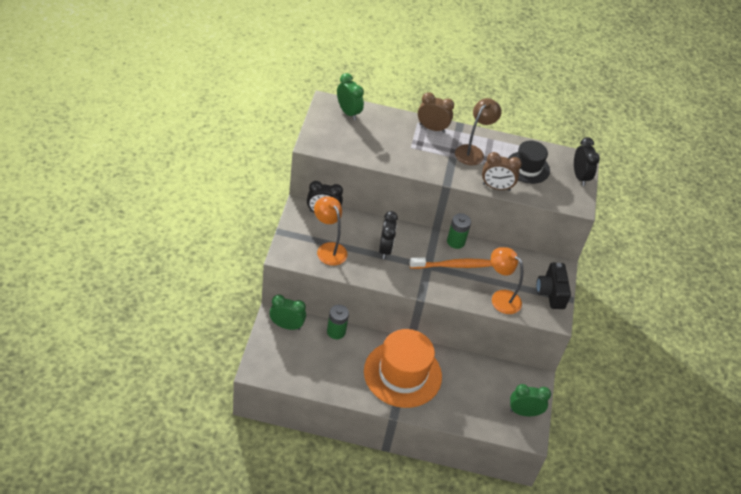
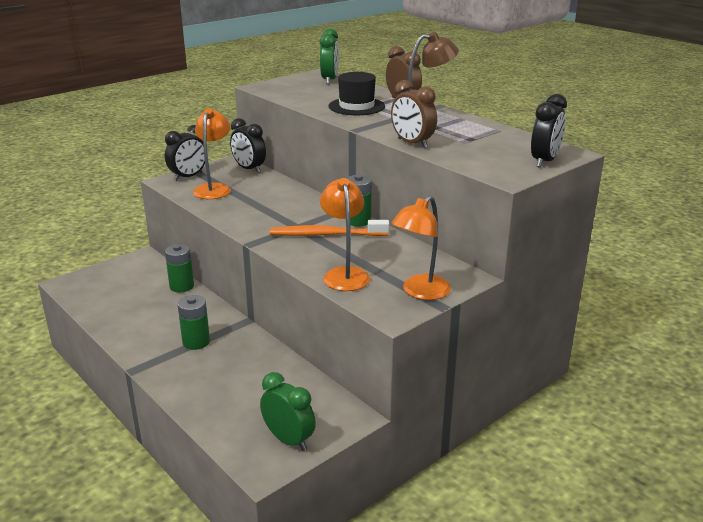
camera: 45 degrees right, 20 degrees down
(286, 325) = (144, 266): green clock -> none
(385, 249) = (270, 204): black clock -> black clock (188, 177)
(402, 374) = (196, 342): orange hat -> green battery
(453, 265) = (326, 235): orange toothbrush -> orange toothbrush turned 150 degrees clockwise
(527, 167) = (478, 141): black hat -> black hat (356, 106)
(551, 293) = (420, 292): black camera -> orange lamp

